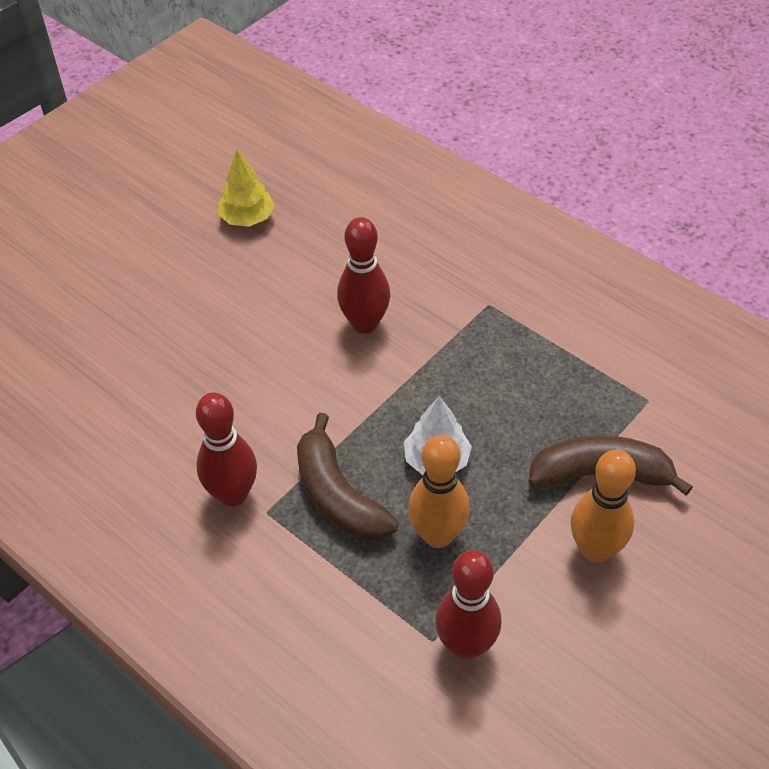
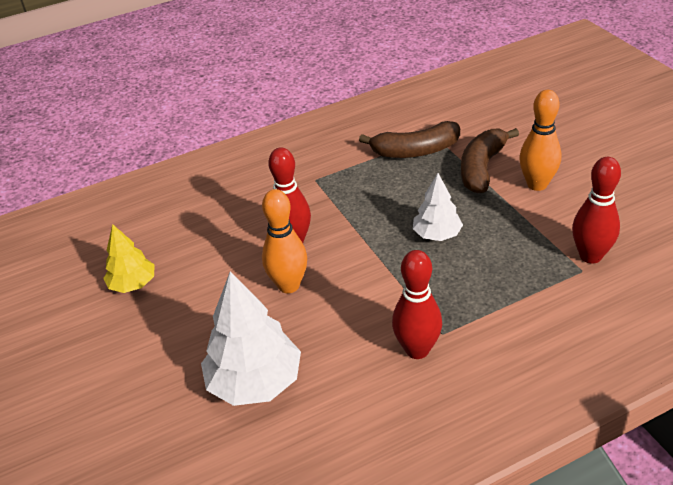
camera: 65 degrees left, 10 degrees down
(145, 368) = (255, 382): none -> white tree
(338, 495) = (445, 290): brown banana -> brown banana (415, 151)
(437, 535) = (499, 248): orange bowling pin -> orange bowling pin (289, 285)

